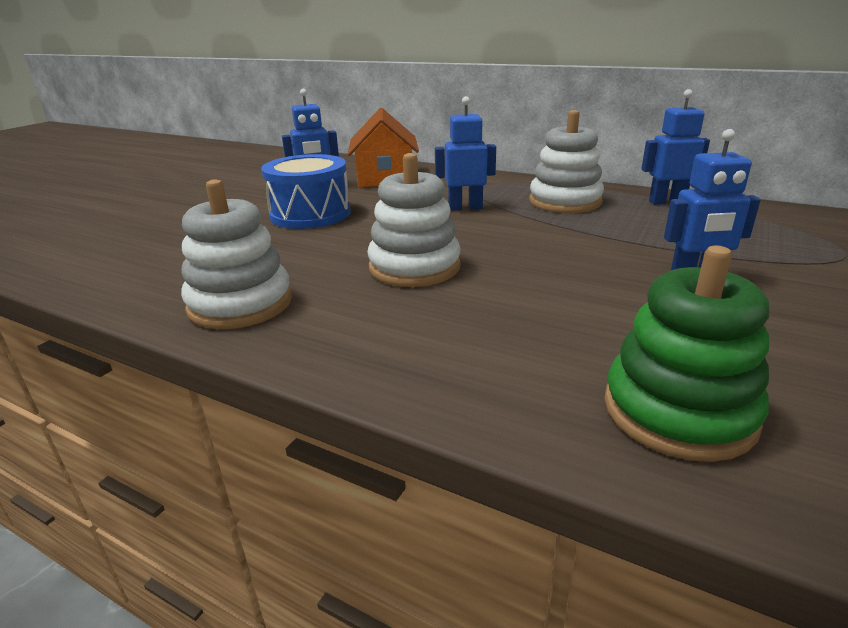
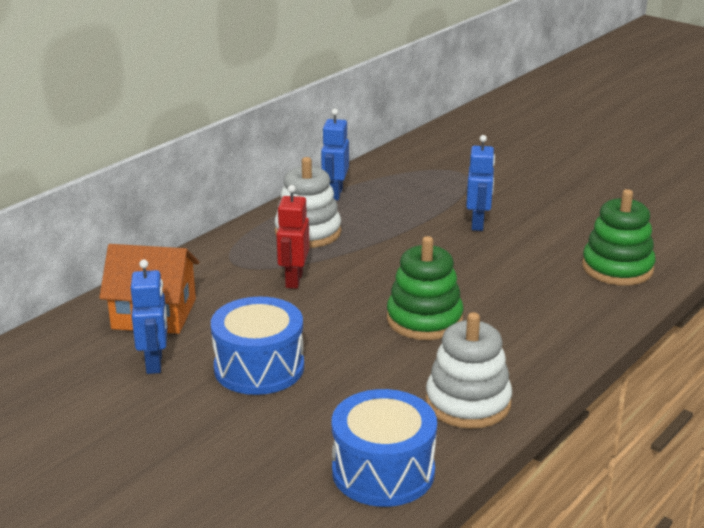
camera: 80 degrees left, 0 degrees up
(135, 274) = (383, 471): none -> blue drum
(414, 267) = (424, 320): white stacking toy -> green stacking toy
(465, 207) = (293, 280): blue robot -> red robot

